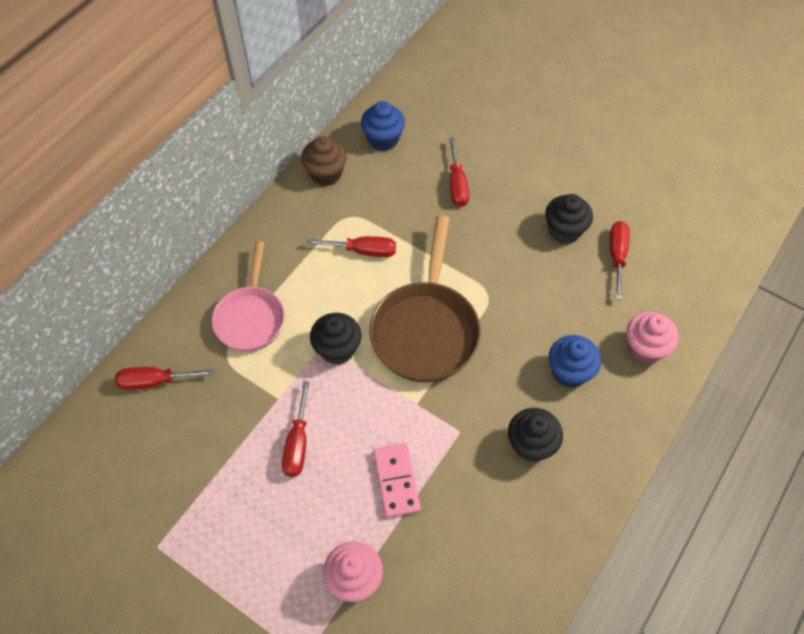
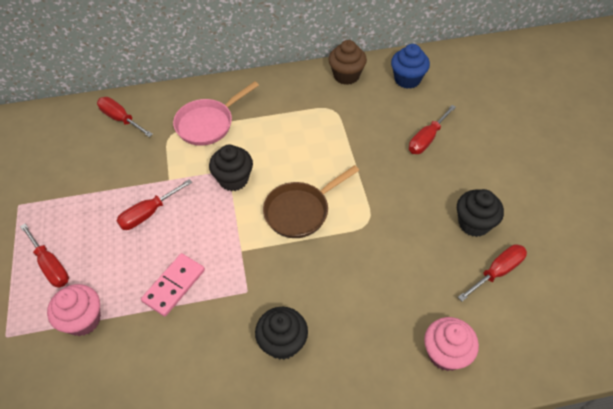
camera: 45 degrees right, 5 degrees down
(363, 251) = (316, 135): red screwdriver -> red screwdriver (50, 265)
(426, 329) = (300, 211): brown pan -> brown pan, size x0.66
(569, 372) = (367, 319): blue cupcake -> none

